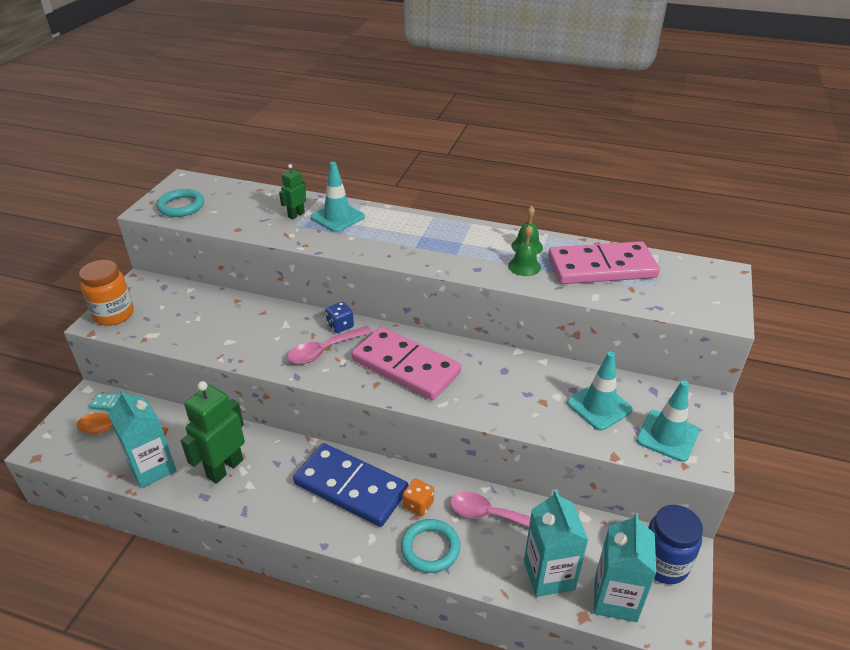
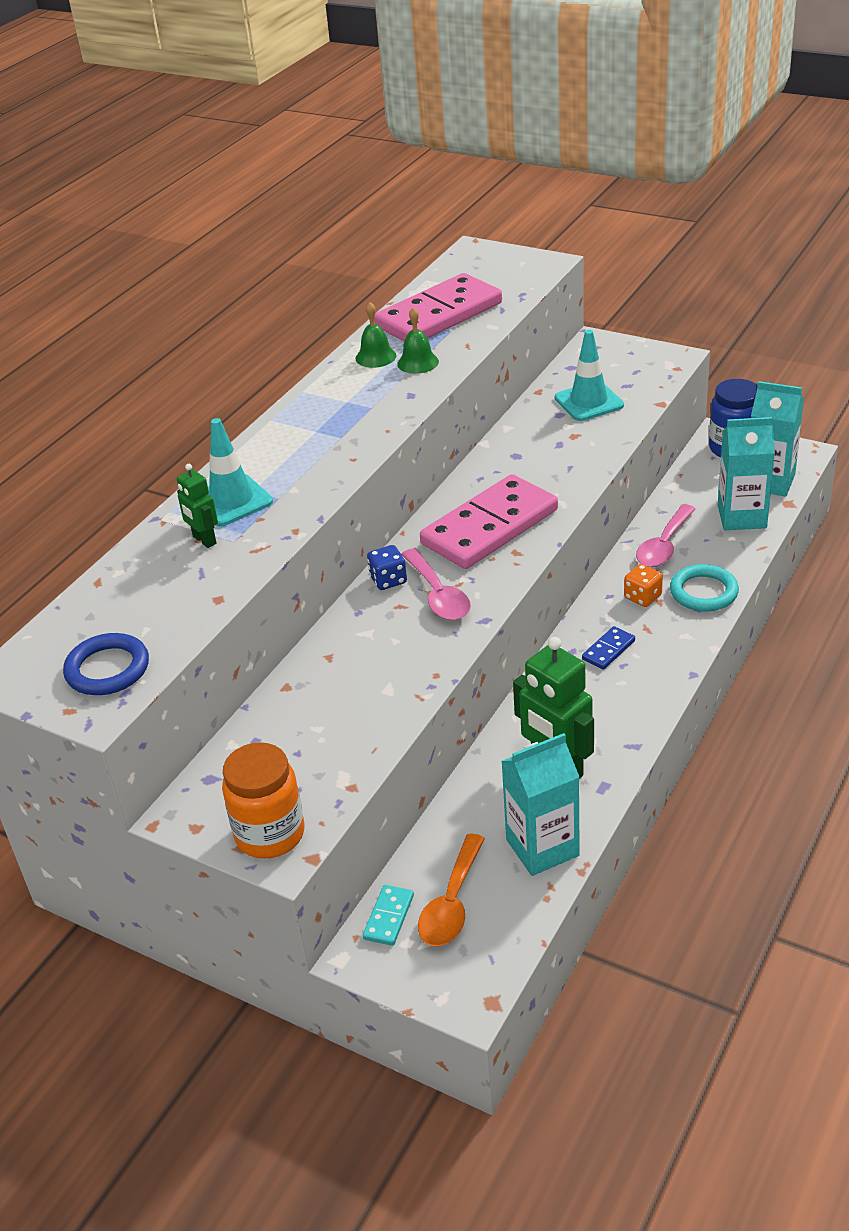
camera: 75 degrees left, 0 degrees up
(181, 206) = (107, 669): turquoise ring -> blue ring
(351, 487) = (608, 650): blue domino -> blue domino, size x0.41
(601, 267) = (439, 315): pink domino -> pink domino turned 45 degrees clockwise
(667, 436) = (637, 370): turquoise traffic cone -> none

